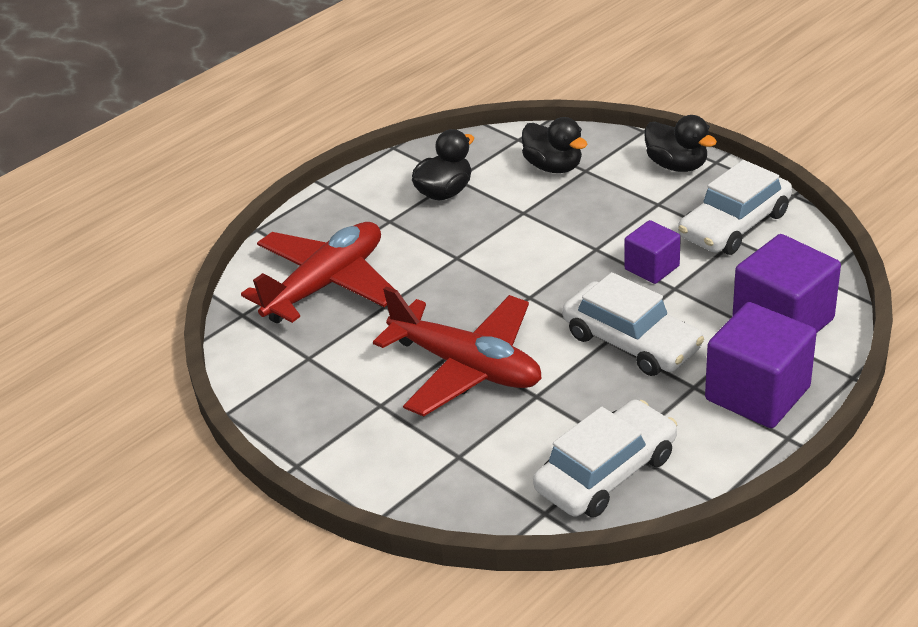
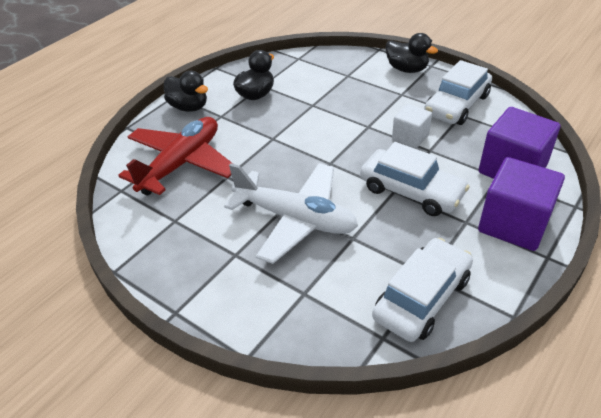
camera: 10 degrees left, 5 degrees up
(466, 367) = (295, 219): red plane -> white plane
(553, 167) = (326, 74): black duck -> black duck (189, 107)
(652, 268) = (410, 137): purple cube -> white cube

